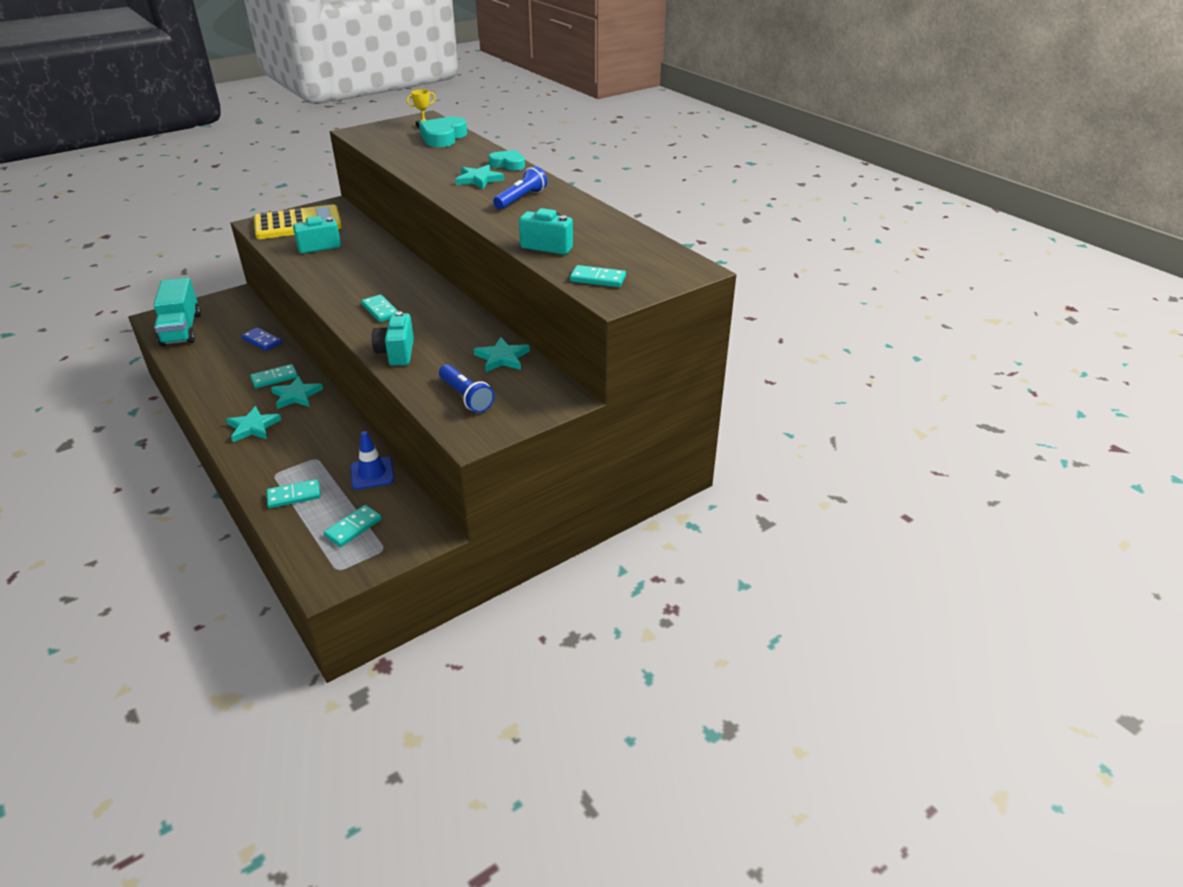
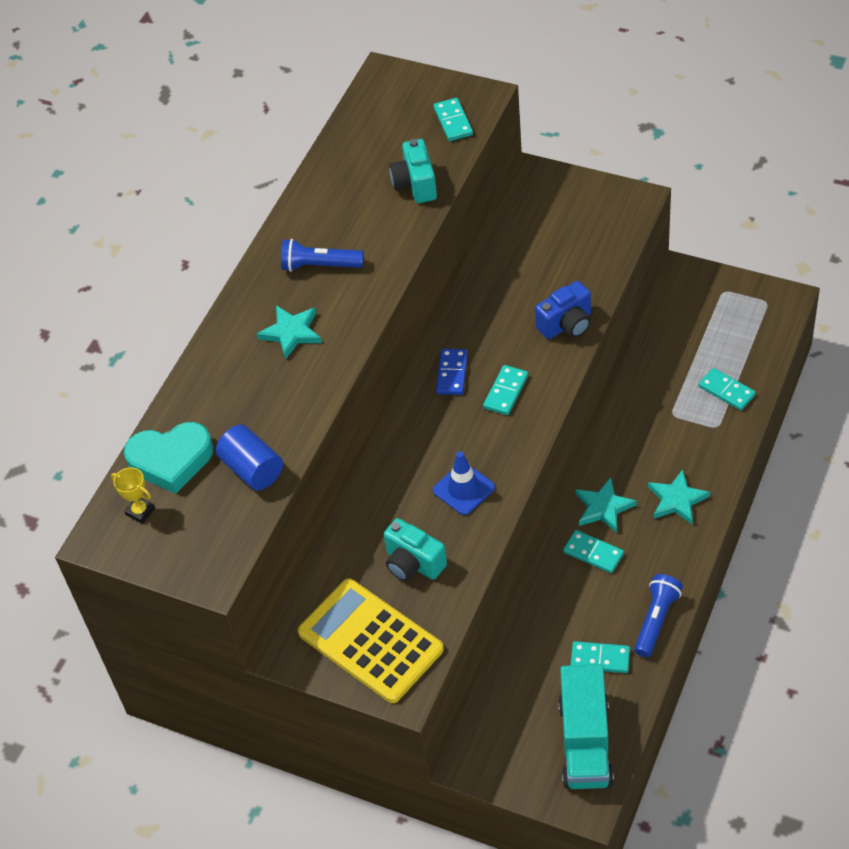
camera: 115 degrees left, 15 degrees up
(181, 329) = (585, 742): turquoise truck -> turquoise truck turned 135 degrees clockwise
(262, 341) = (540, 630): blue domino -> blue domino (452, 373)
(353, 527) = (721, 325): turquoise domino -> turquoise domino (600, 659)
(372, 473) = (654, 360): blue traffic cone -> blue traffic cone (463, 489)
(396, 353) = (566, 325): turquoise camera -> blue camera
(400, 151) = (252, 469): none -> blue cylinder
(466, 397) = (588, 236): blue flashlight -> blue flashlight (656, 620)
(502, 358) = (511, 249): turquoise star -> none
(508, 164) = (224, 336): turquoise heart -> none

